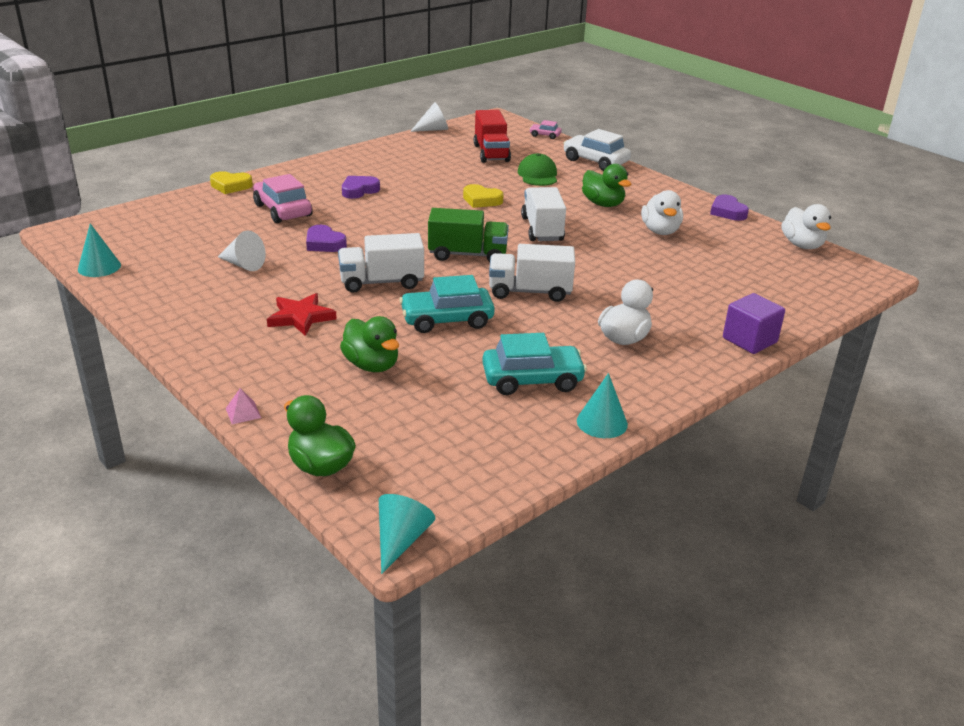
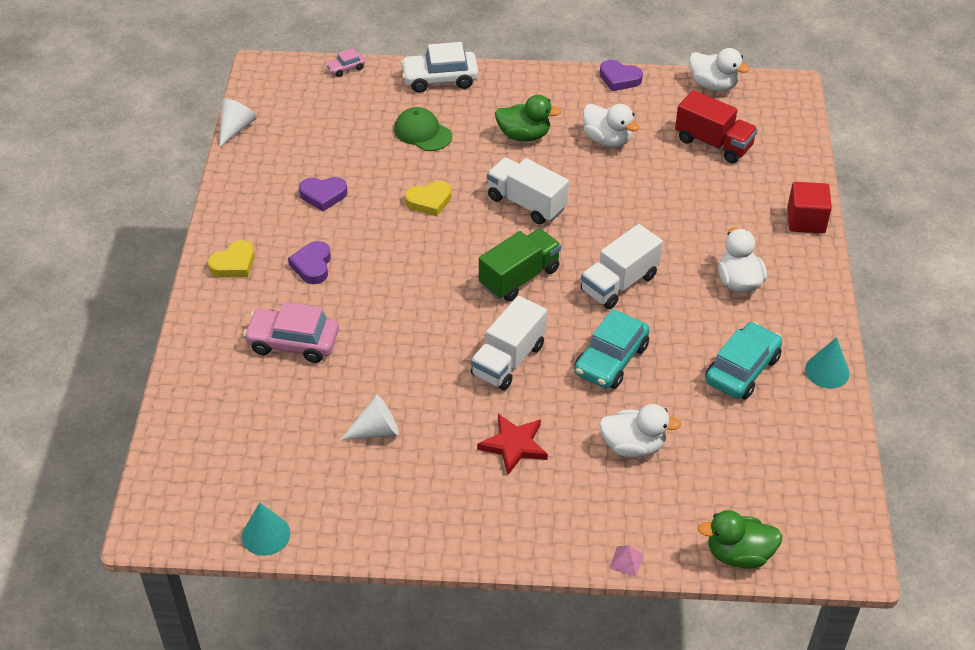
camera: 45 degrees left, 15 degrees up
(230, 186) = (190, 348): yellow heart -> yellow heart (234, 264)
(324, 243) = (395, 353): purple heart -> purple heart (323, 195)
(372, 365) = (633, 446): green duck -> white duck
(401, 540) = (859, 560): turquoise cone -> none
(491, 153) = (340, 128): red truck -> red truck (713, 143)
(749, 340) = (806, 220): purple cube -> red cube

